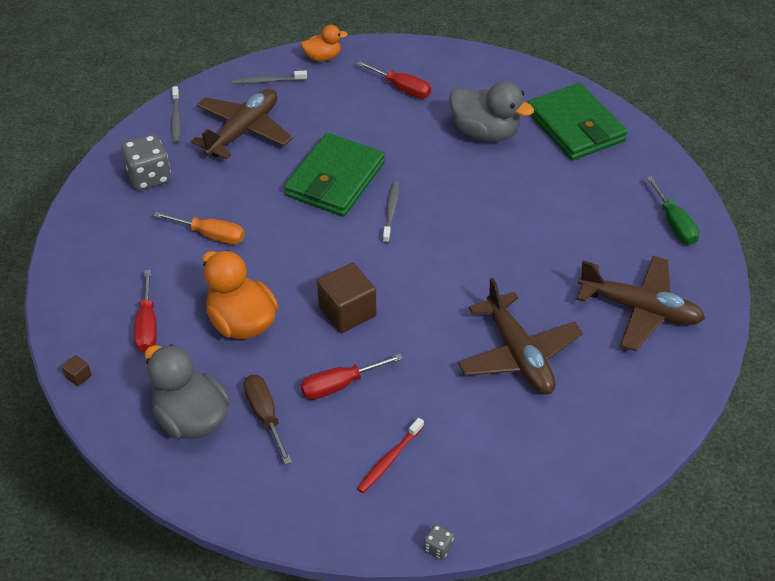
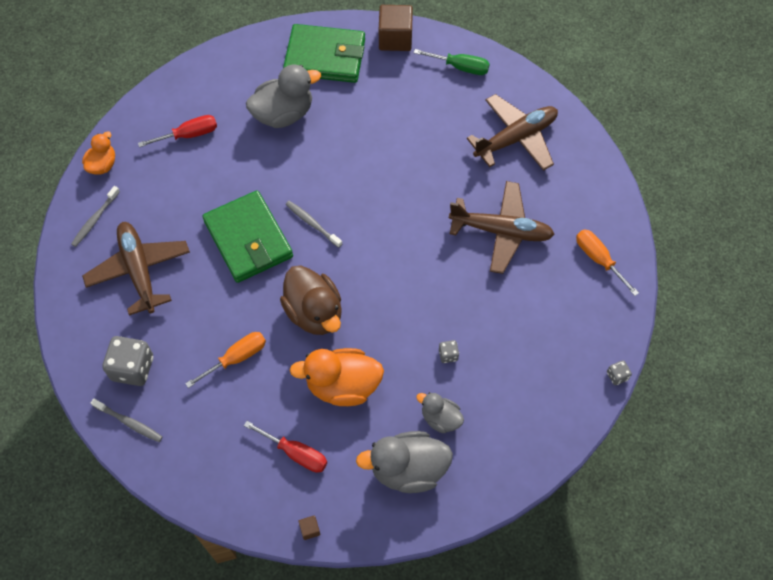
camera: 55 degrees left, 15 degrees up
(176, 119) = (79, 311): grey toothbrush -> grey toothbrush (129, 422)
(265, 415) = (440, 418): brown screwdriver -> grey duck
(300, 262) = (314, 312): none -> brown duck
(340, 385) = (448, 355): red screwdriver -> grey dice
(347, 311) = (386, 310): brown cube -> brown cube (395, 38)
(390, 459) = (531, 362): red toothbrush -> none
(566, 456) = (598, 259): none -> orange screwdriver

